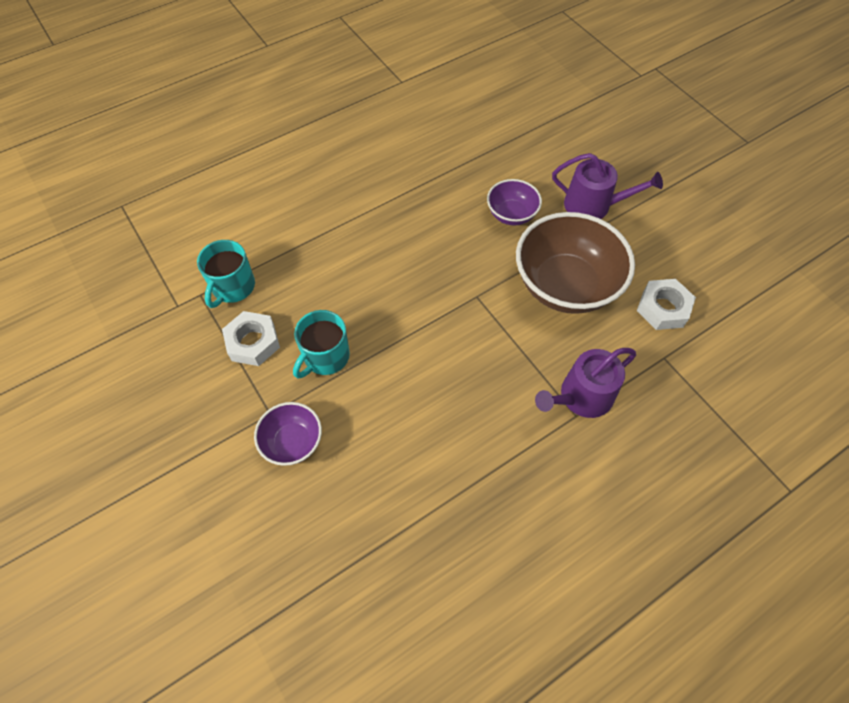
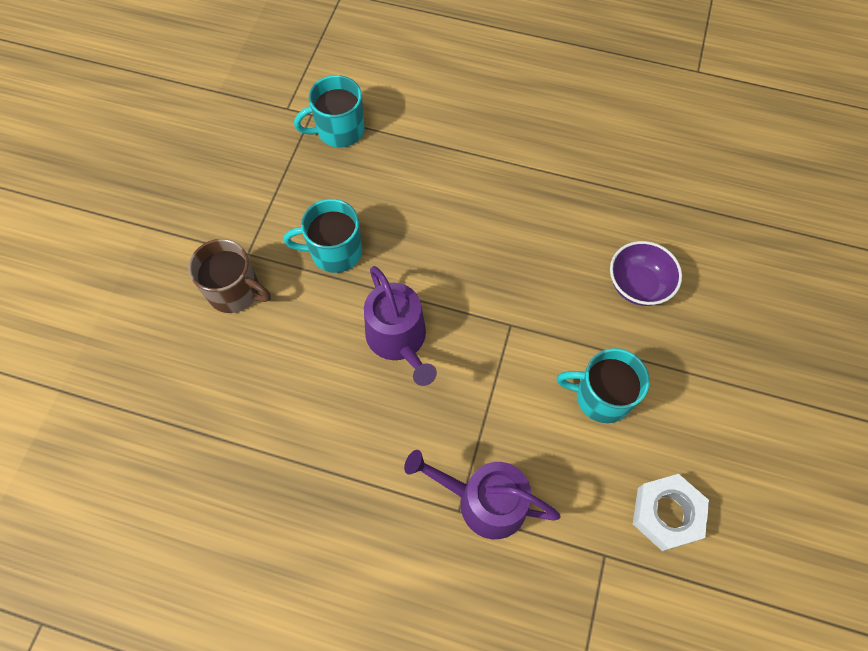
camera: 50 degrees right, 5 degrees up
(253, 342) = (301, 188): white nut -> none
(293, 442) = (235, 291): purple bowl -> brown mug
(565, 285) = (601, 396): brown bowl -> turquoise mug
(593, 205) = (731, 353): purple watering can -> purple watering can (399, 339)

